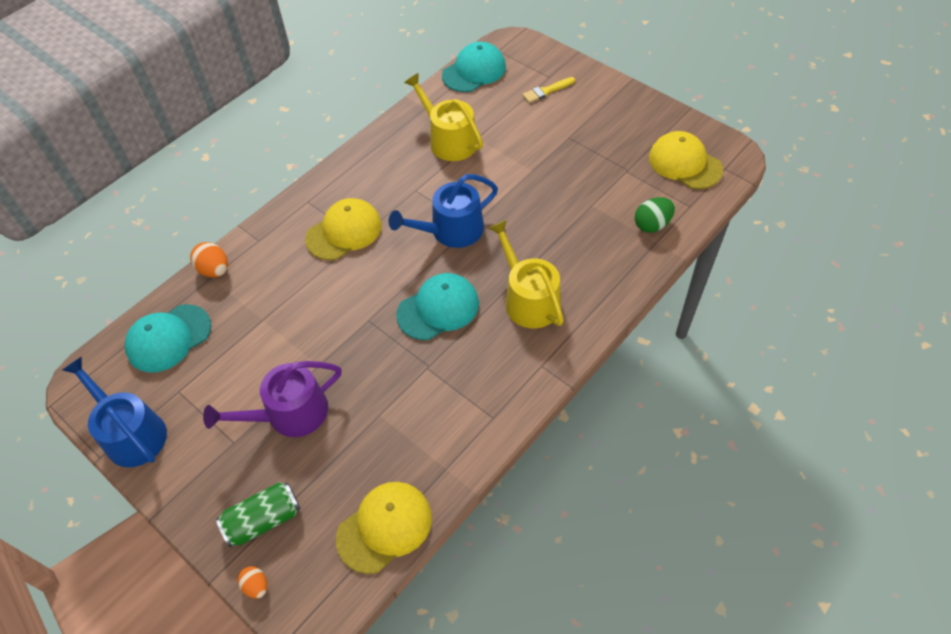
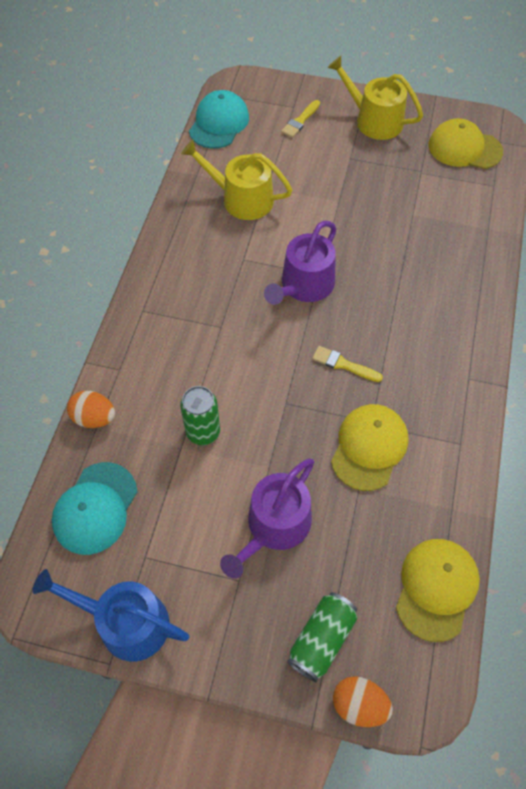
camera: 30 degrees left, 5 degrees up
(256, 586) = (359, 704): orange egg -> orange egg, size x1.59
(287, 315) = (203, 432): none -> green can
(344, 232) = (201, 326): yellow cap -> yellow cap (369, 447)
(438, 308) = (343, 364): turquoise cap -> yellow brush
(451, 231) = (304, 286): blue watering can -> purple watering can
(528, 299) = (416, 322): yellow watering can -> yellow watering can (373, 120)
(652, 225) = (474, 213): green egg -> none

